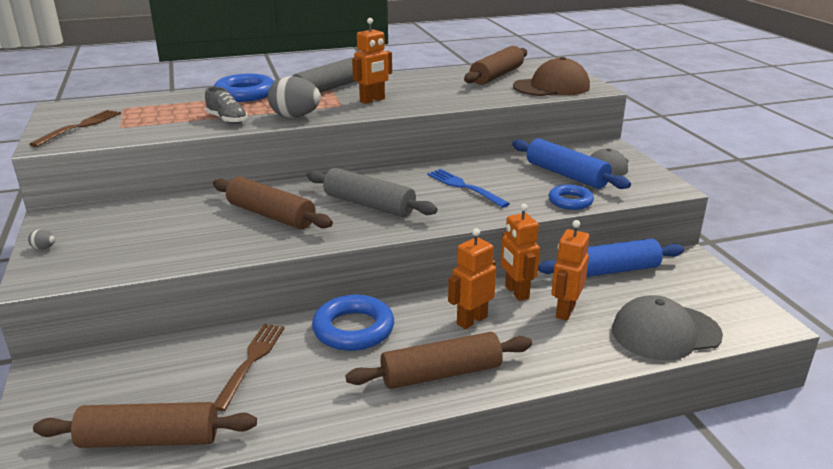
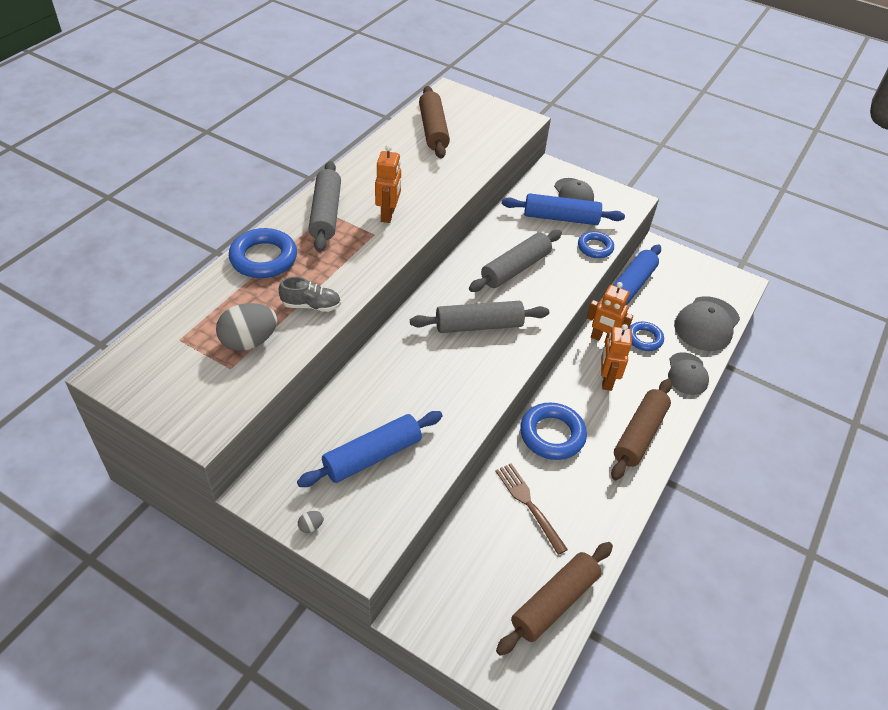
camera: 45 degrees left, 20 degrees up
(80, 127) = (191, 390): brown fork -> none
(152, 234) = (372, 456): none -> blue rolling pin
(271, 215) = (428, 379): brown rolling pin -> none
(295, 116) = (361, 270): grey egg -> grey egg (249, 341)
(464, 187) = (515, 268): blue fork -> grey rolling pin
(551, 87) = (493, 130): brown cap -> none
(565, 311) = (644, 339): orange robot -> blue ring
(575, 358) = (687, 374): none -> grey cap

